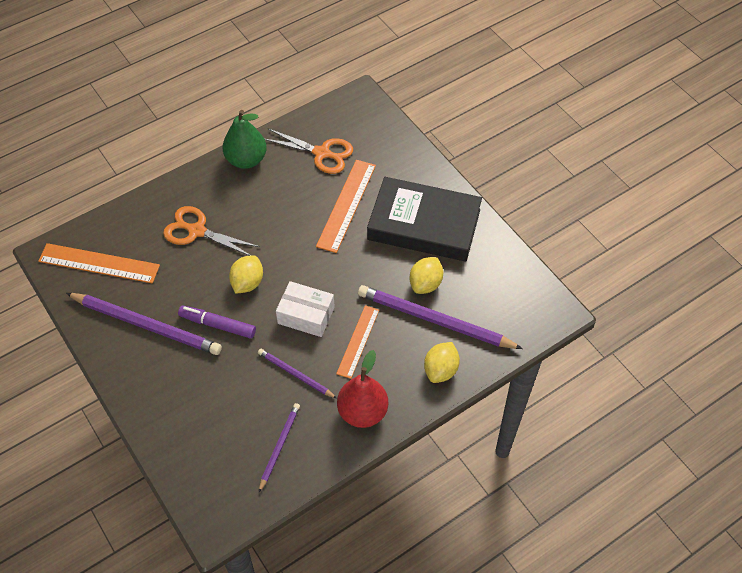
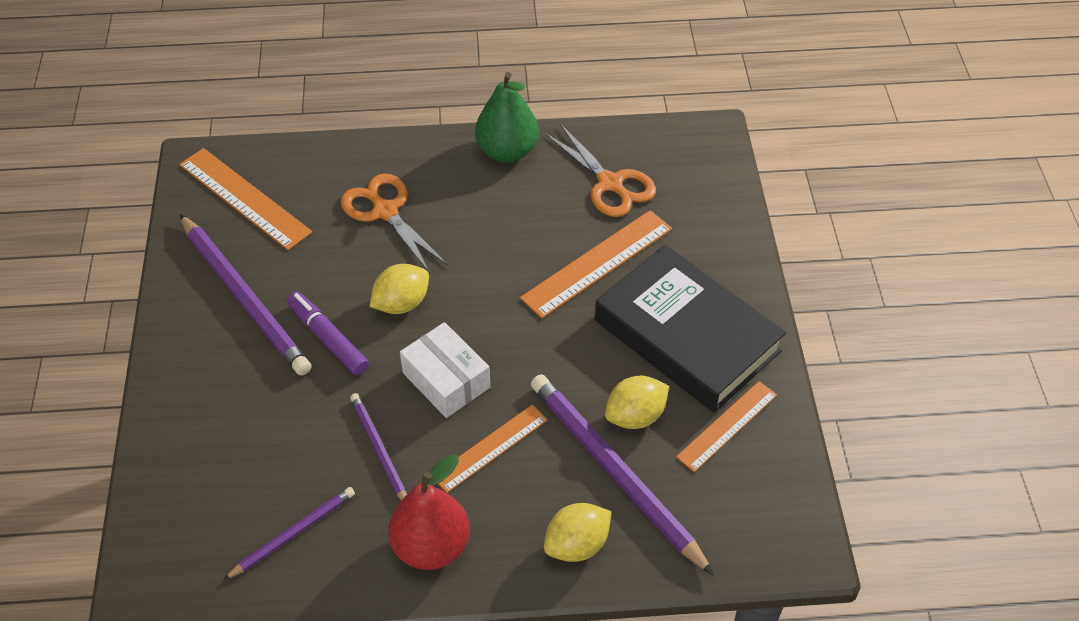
camera: 30 degrees right, 5 degrees down
(477, 265) = (727, 426): none -> orange ruler

